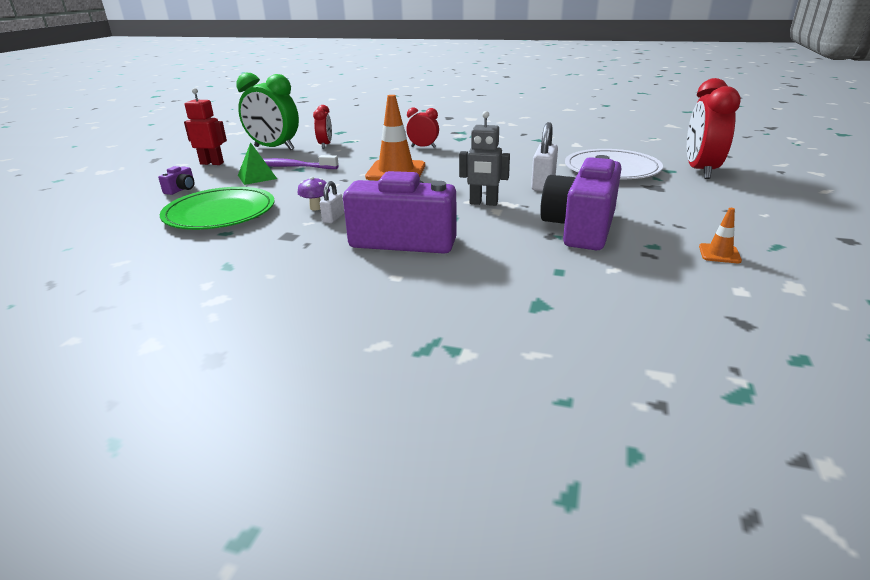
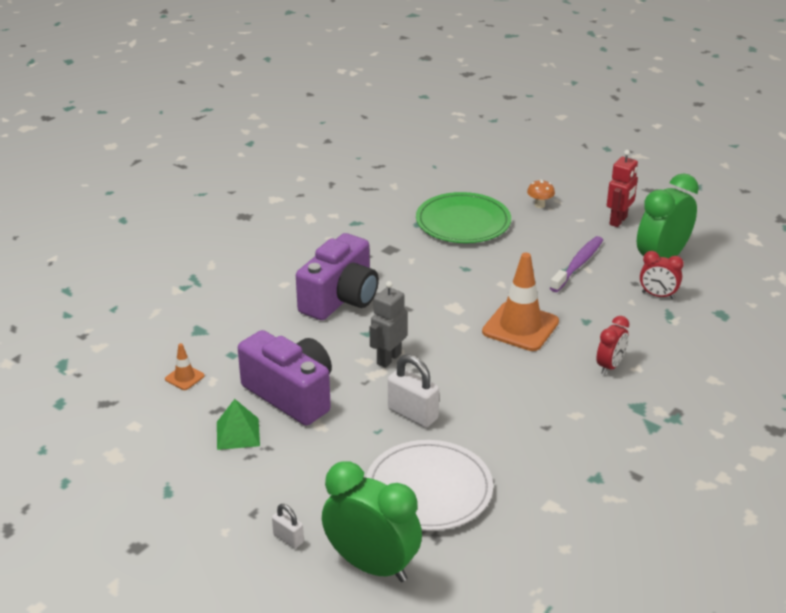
camera: 110 degrees right, 5 degrees up
(181, 189) = (539, 205): purple camera -> orange mushroom
(257, 177) = (554, 244): green pyramid -> green pyramid (238, 433)
(316, 208) = (443, 267): purple mushroom -> none
(333, 218) = (411, 272): white padlock -> white padlock (288, 538)
(700, 171) = (372, 565): red clock -> green clock
(719, 254) = (186, 448): orange traffic cone -> orange traffic cone (184, 377)

